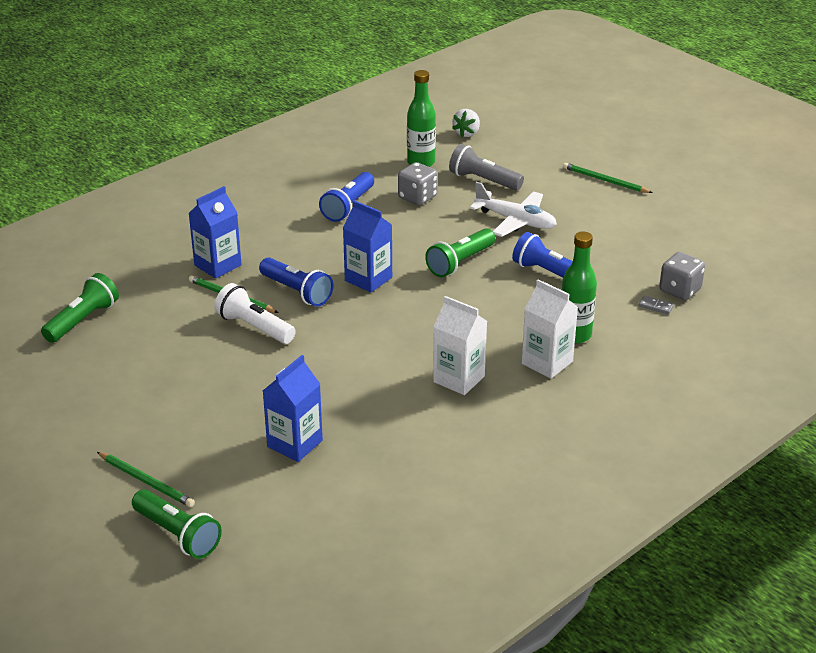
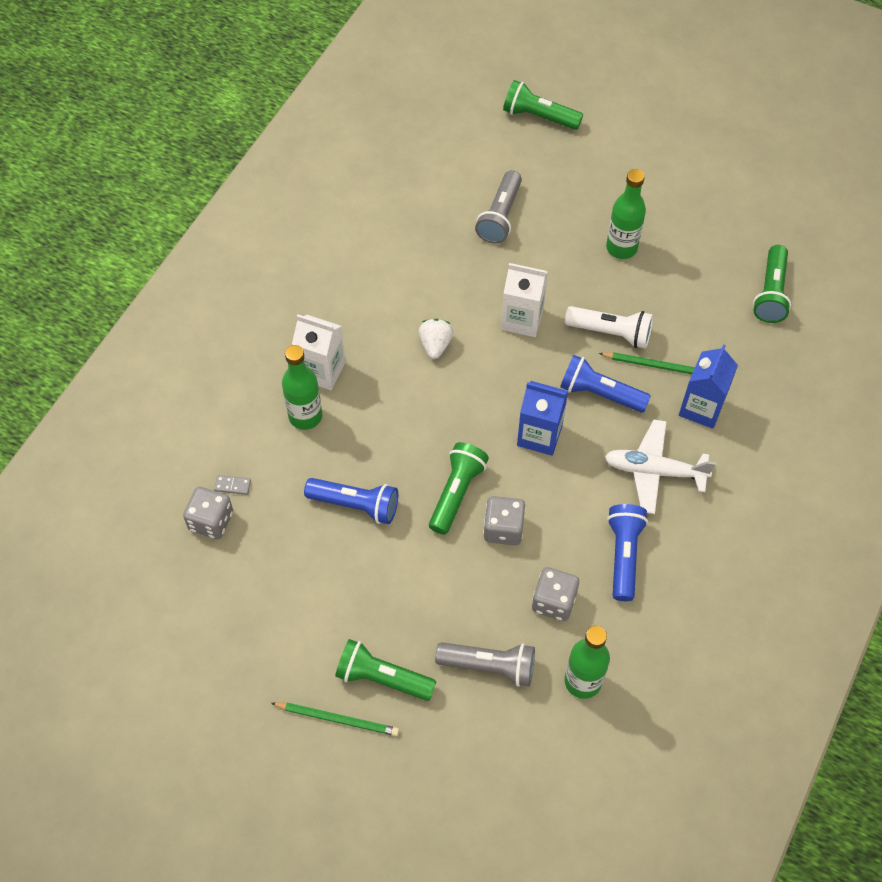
camera: 160 degrees right, 25 degrees up
(146, 481) = (591, 150): green pencil -> none
(190, 386) = (621, 248): none -> green bottle
(295, 444) = (500, 216): blue carton -> grey flashlight
(433, 237) = (503, 529): none -> grey dice
(459, 379) = (395, 326): white carton -> white carton (522, 319)
(467, 133) = (554, 780): white strawberry -> white strawberry (435, 345)
(515, 221) = (422, 591): white plane -> white plane (654, 471)
(565, 190) = (382, 678): none -> green flashlight

